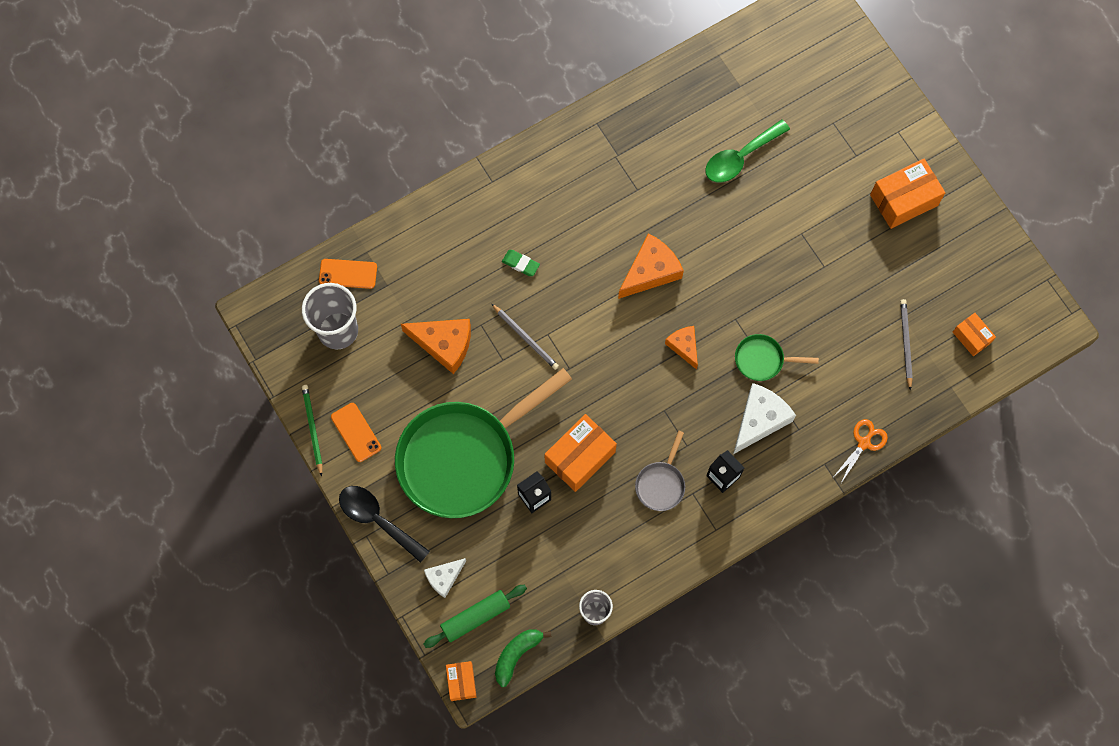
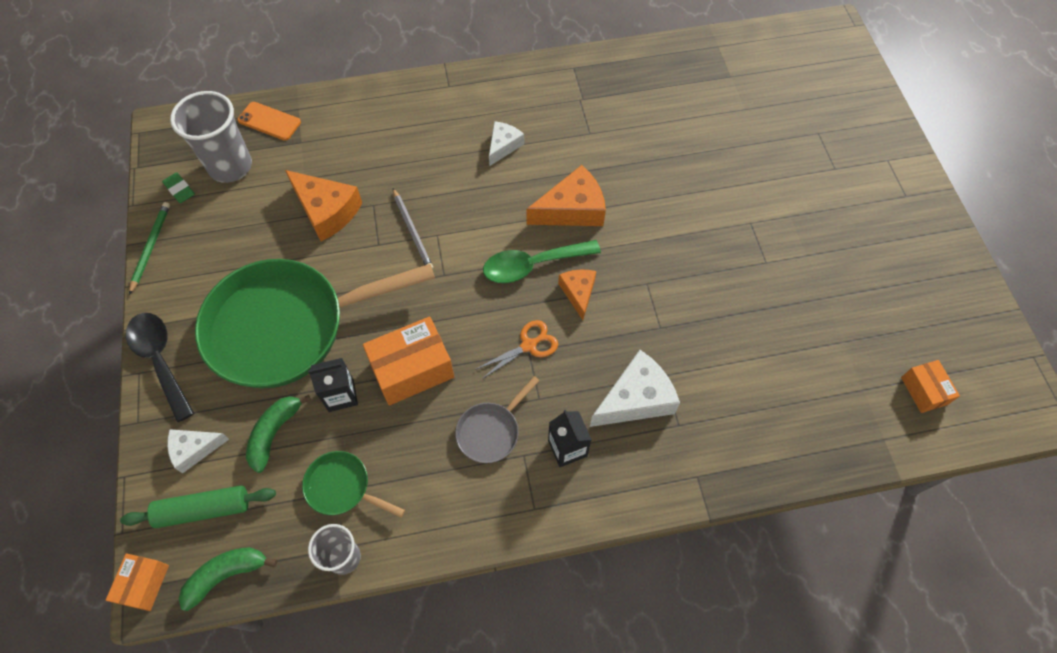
camera: 20 degrees right, 10 degrees down
(356, 432) = (191, 264): orange phone -> none
(498, 544) = (274, 433): none -> green banana
(520, 264) = (441, 163): green eraser -> green eraser (179, 190)
(567, 228) = (503, 146): none -> white cheese
(740, 157) = (709, 135): green spoon -> green spoon (533, 265)
(763, 360) = (662, 335): green pan -> green pan (342, 487)
(864, 443) = (755, 468): orange scissors -> orange scissors (528, 345)
(903, 200) = (877, 224): orange box -> none
(905, 343) = (839, 371): grey pencil -> none

